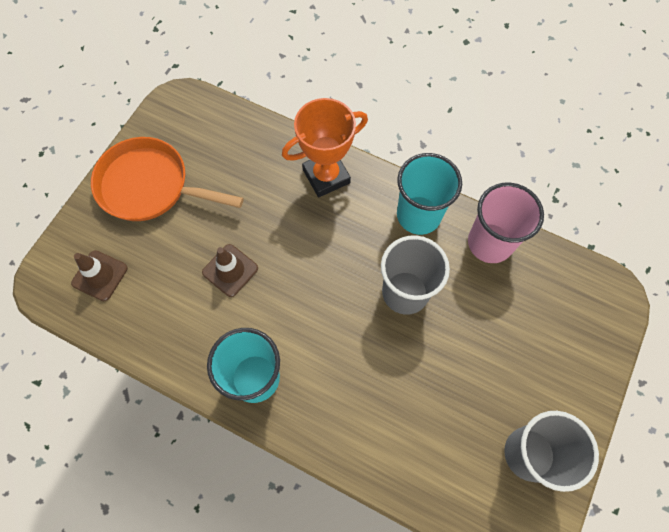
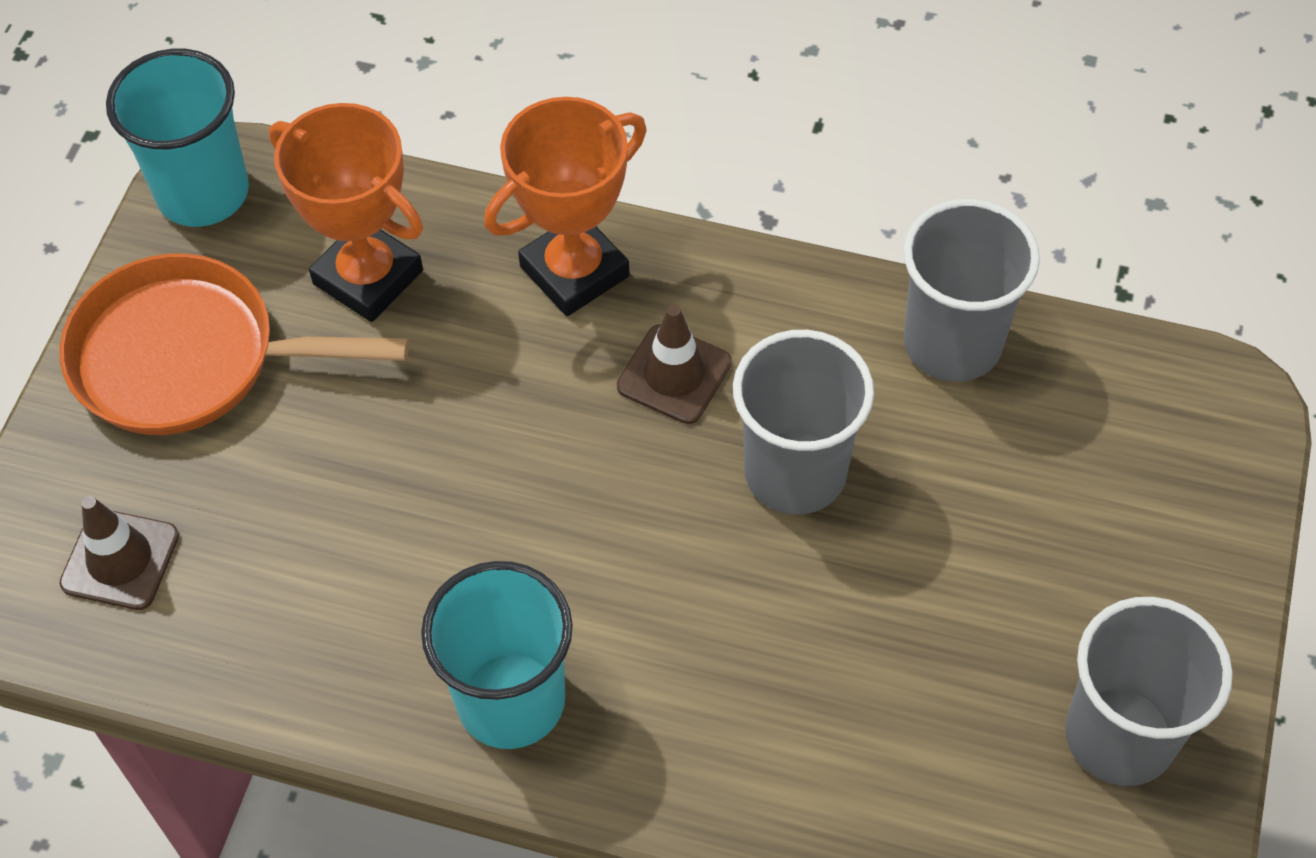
camera: 10 degrees left, 10 degrees down
(230, 270) = (407, 497): brown traffic cone -> brown traffic cone (674, 374)
(235, 162) = (368, 277): none -> orange trophy
(418, 215) = (790, 315): turquoise cup -> turquoise cup (203, 192)
(490, 243) = (952, 343): pink cup -> grey cup

